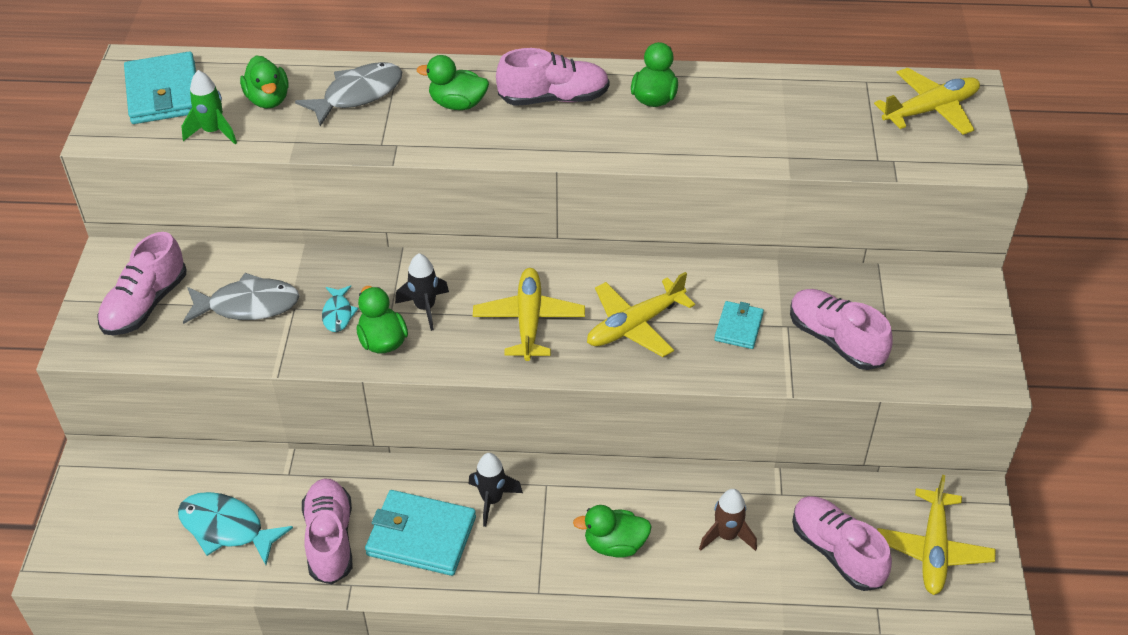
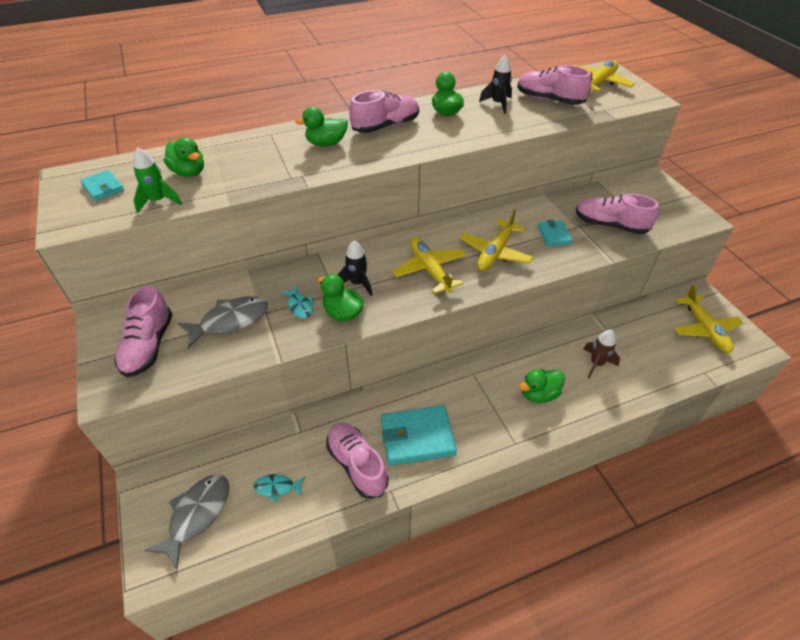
camera: 25 degrees left, 0 degrees up
(164, 93) = (103, 187): turquoise wallet -> turquoise wallet, size x0.55
(227, 528) = (277, 487): turquoise fish -> turquoise fish, size x0.55
(358, 94) = (253, 154): grey fish -> grey fish (197, 515)
(492, 500) = (447, 396): black rocket -> black rocket (498, 104)
(836, 552) = (659, 350): pink shoe -> pink shoe (549, 100)

